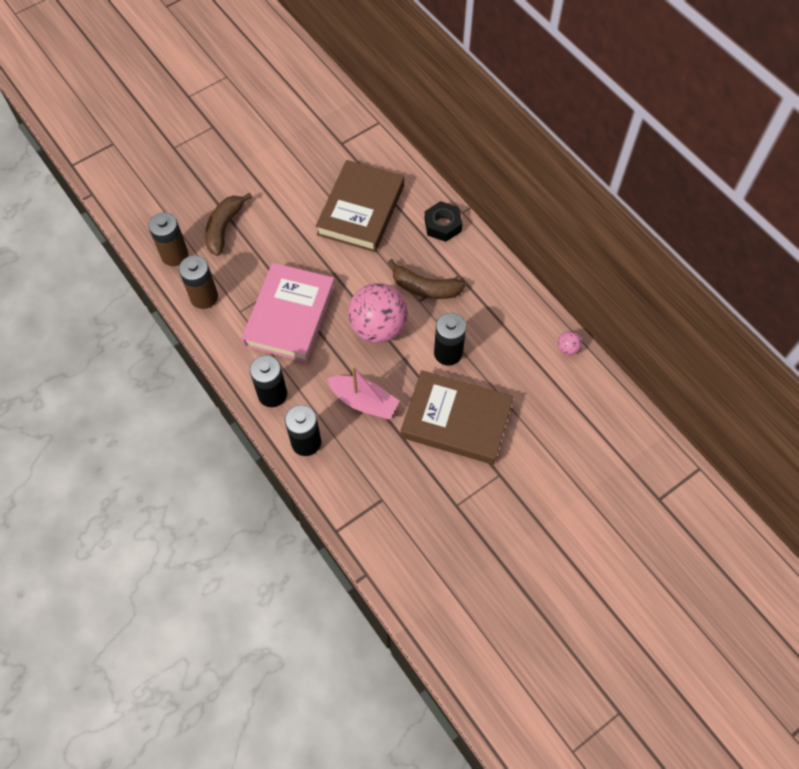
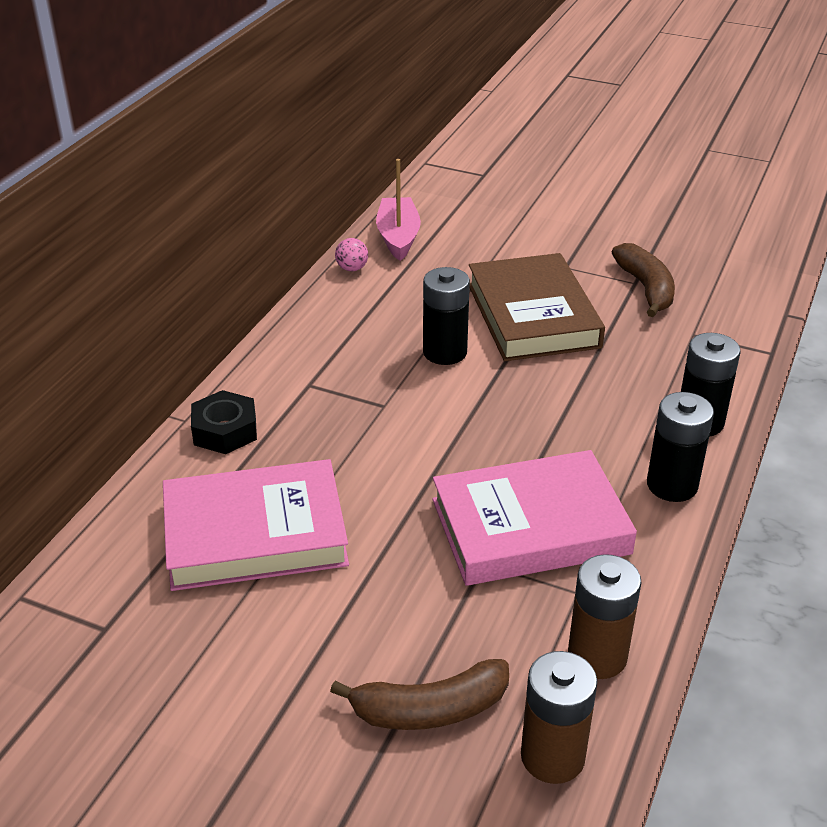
camera: 120 degrees left, 25 degrees down
(361, 210) = (255, 533): brown book -> pink book
(364, 402) = (588, 395): pink boat -> pink boat (398, 237)
(378, 327) = (464, 426): pink ball -> none
(425, 288) = (357, 407): brown banana -> brown banana (646, 288)

